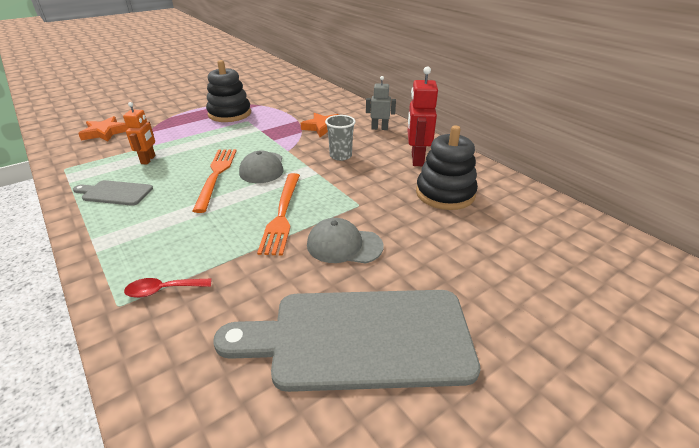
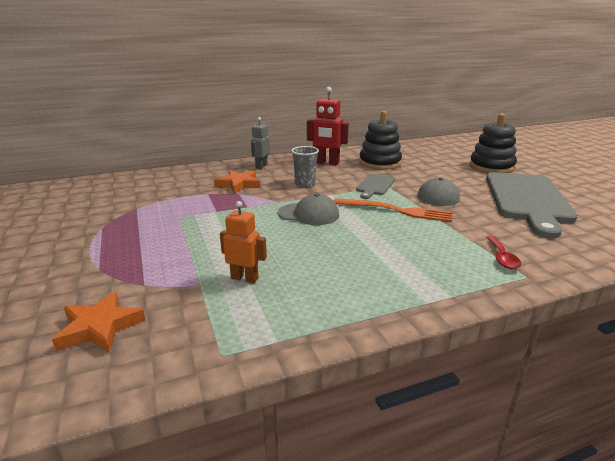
camera: 75 degrees left, 10 degrees down
(115, 193) = (327, 296): grey cutting board -> grey cutting board (375, 185)
(216, 175) = (313, 236): orange fork -> none
(229, 114) = (144, 226): black stacking toy -> black stacking toy (491, 167)

